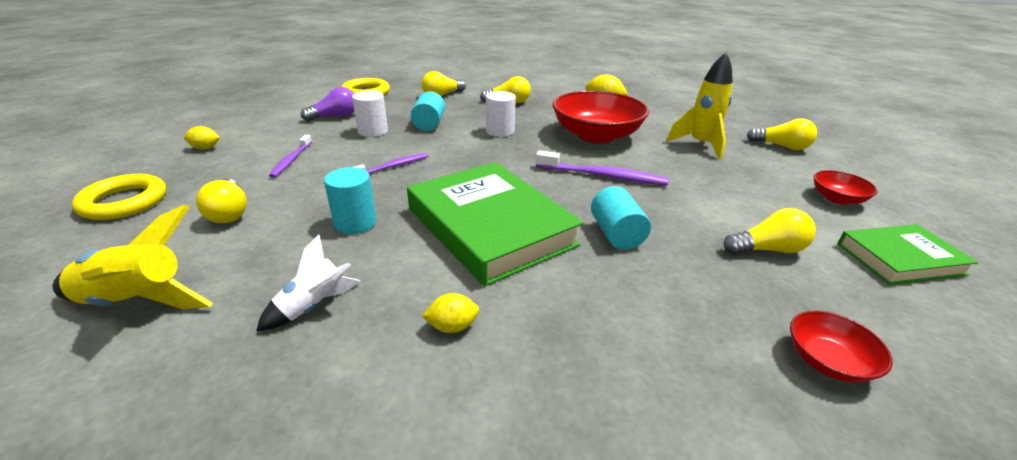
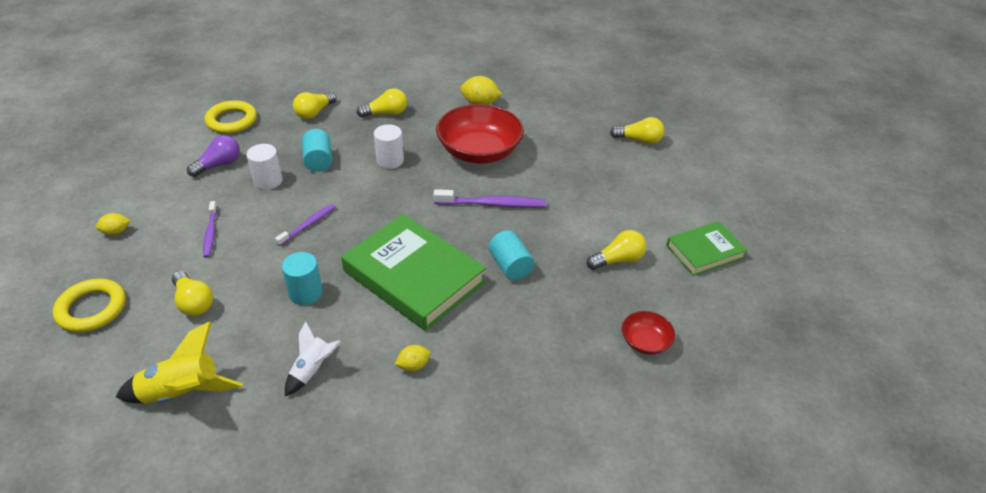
camera: 15 degrees left, 10 degrees up
(700, 145) = (571, 150): yellow rocket -> none
(837, 198) = (673, 198): red bowl -> none

